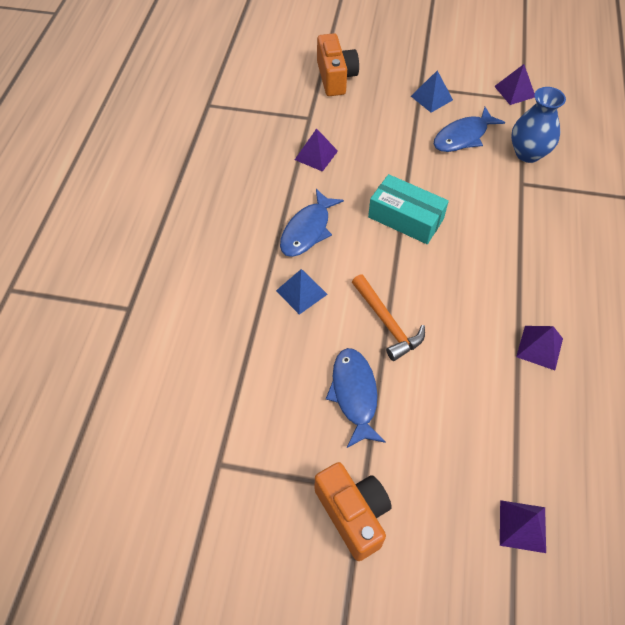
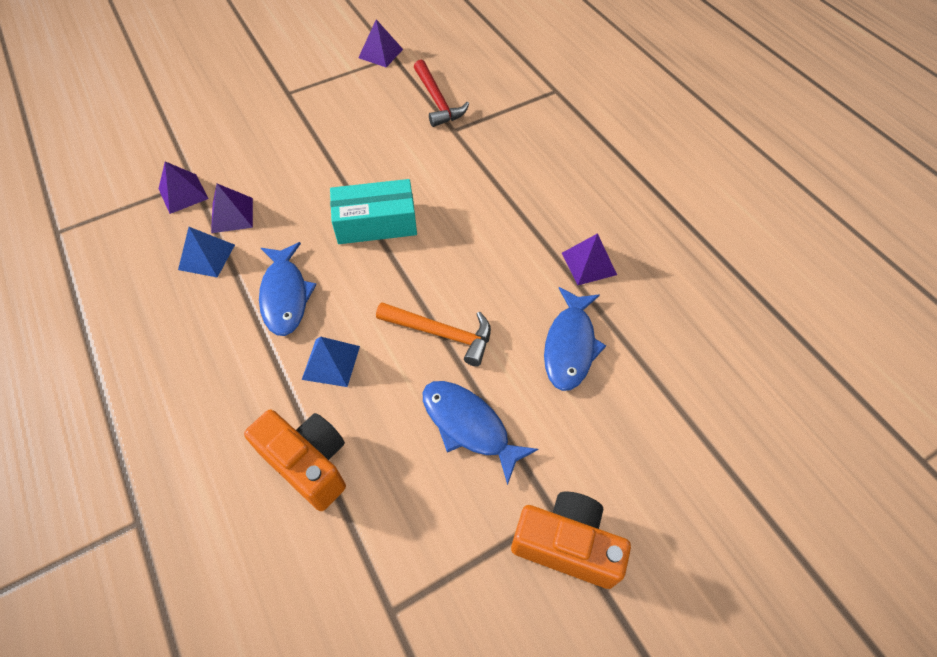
camera: 40 degrees left, 0 degrees up
(335, 78) = (190, 127): orange camera -> orange camera (309, 463)
(431, 98) = (307, 97): blue pyramid -> blue pyramid (207, 257)
(463, 137) = (367, 117): blue fish -> blue fish (570, 346)
(522, 526) = (708, 430): purple pyramid -> purple pyramid (183, 193)
(528, 153) = (437, 101): blue vase -> red hammer

